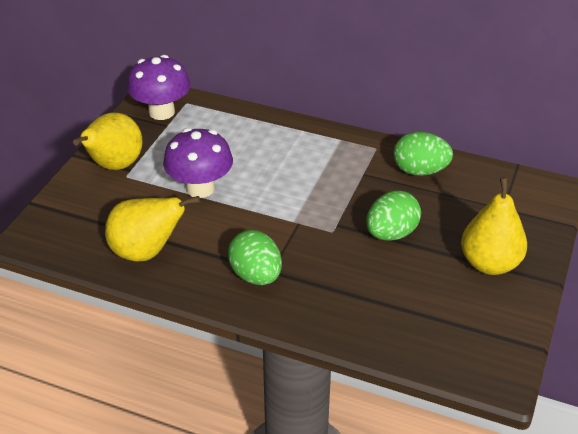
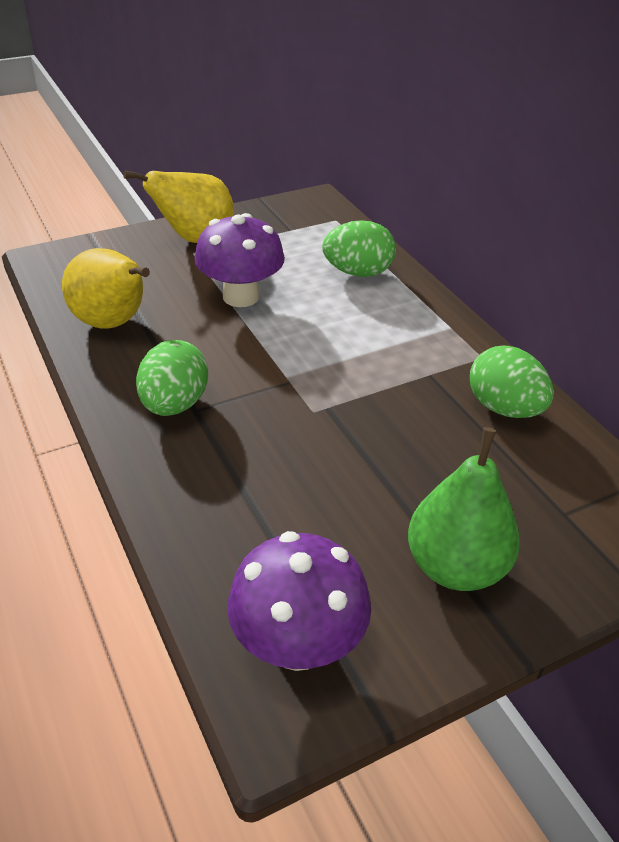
camera: 40 degrees right, 0 degrees up
(161, 112) = (301, 217): purple mushroom -> purple mushroom (298, 644)
(391, 233) = (375, 453): green egg -> green egg (358, 272)
(489, 263) = (456, 567): yellow pear -> green pear

